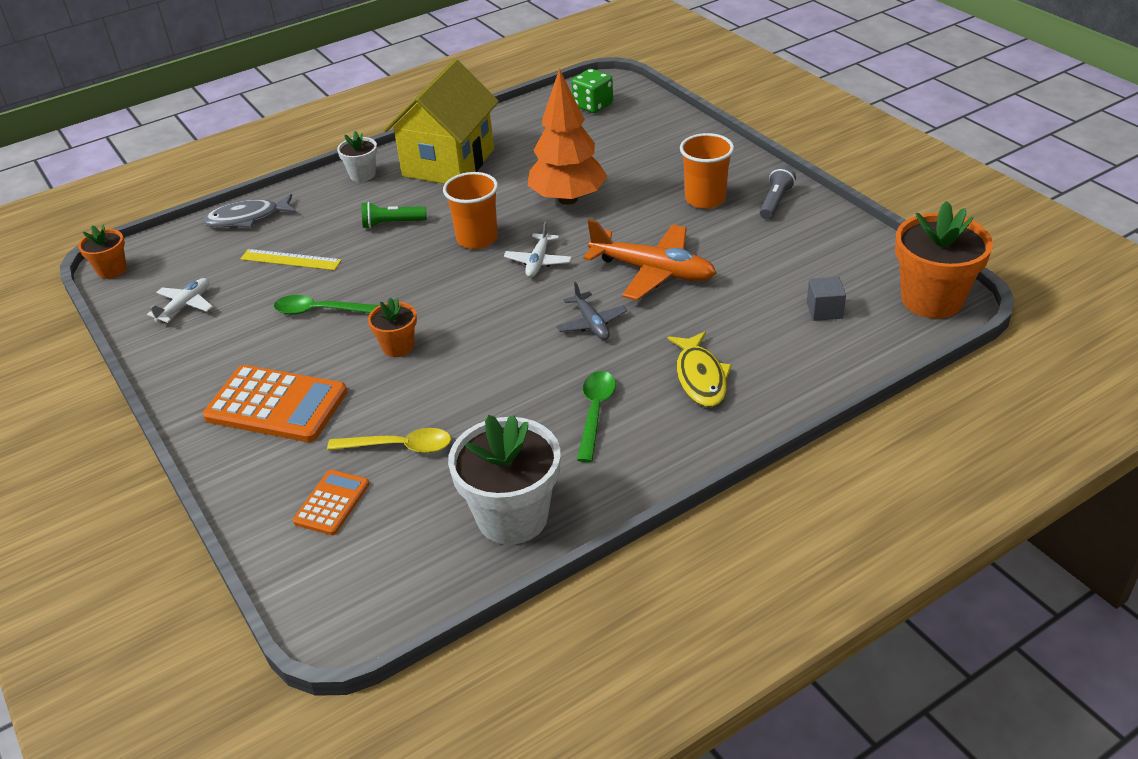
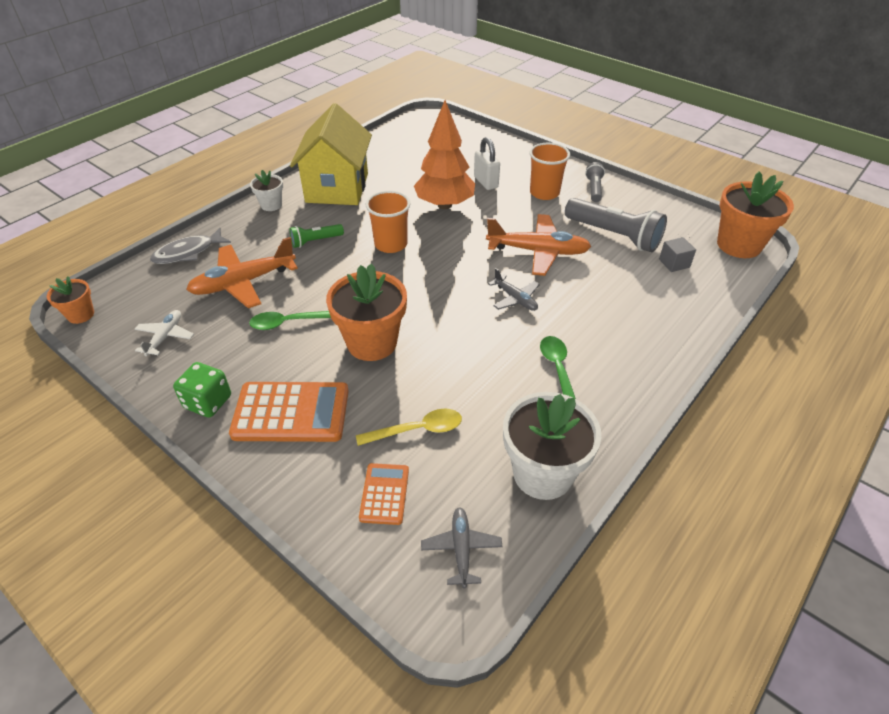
camera: 20 degrees left, 5 degrees up
(290, 260) = (243, 282): yellow ruler -> orange plane
(383, 571) = (461, 549): none -> grey plane
(398, 347) = (372, 343): orange flower pot -> orange flower pot, size x1.90
(538, 262) = (448, 256): white plane -> none
(593, 105) = (425, 134): green dice -> green dice (208, 402)
(636, 177) = (486, 182): none -> white padlock
(700, 377) = (619, 328): yellow fish -> none
(765, 265) = (614, 235): none -> grey flashlight

